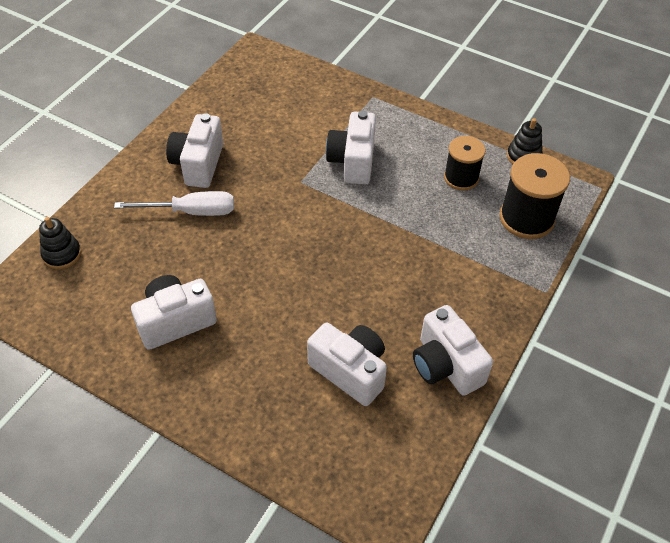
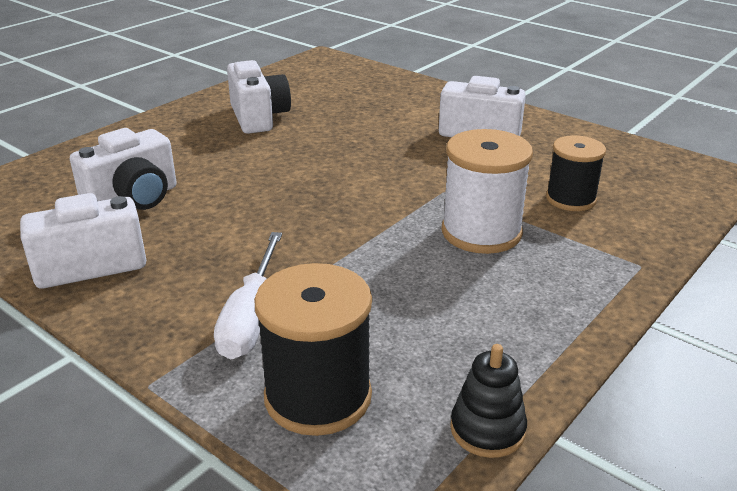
camera: 100 degrees right, 20 degrees down
(62, 254) = (363, 75): black stacking toy -> none
(191, 212) = (404, 127): white screwdriver -> white screwdriver (251, 317)
(352, 161) = (481, 232): white camera -> white spool
(461, 178) = (435, 333): black spool -> black spool (570, 199)

